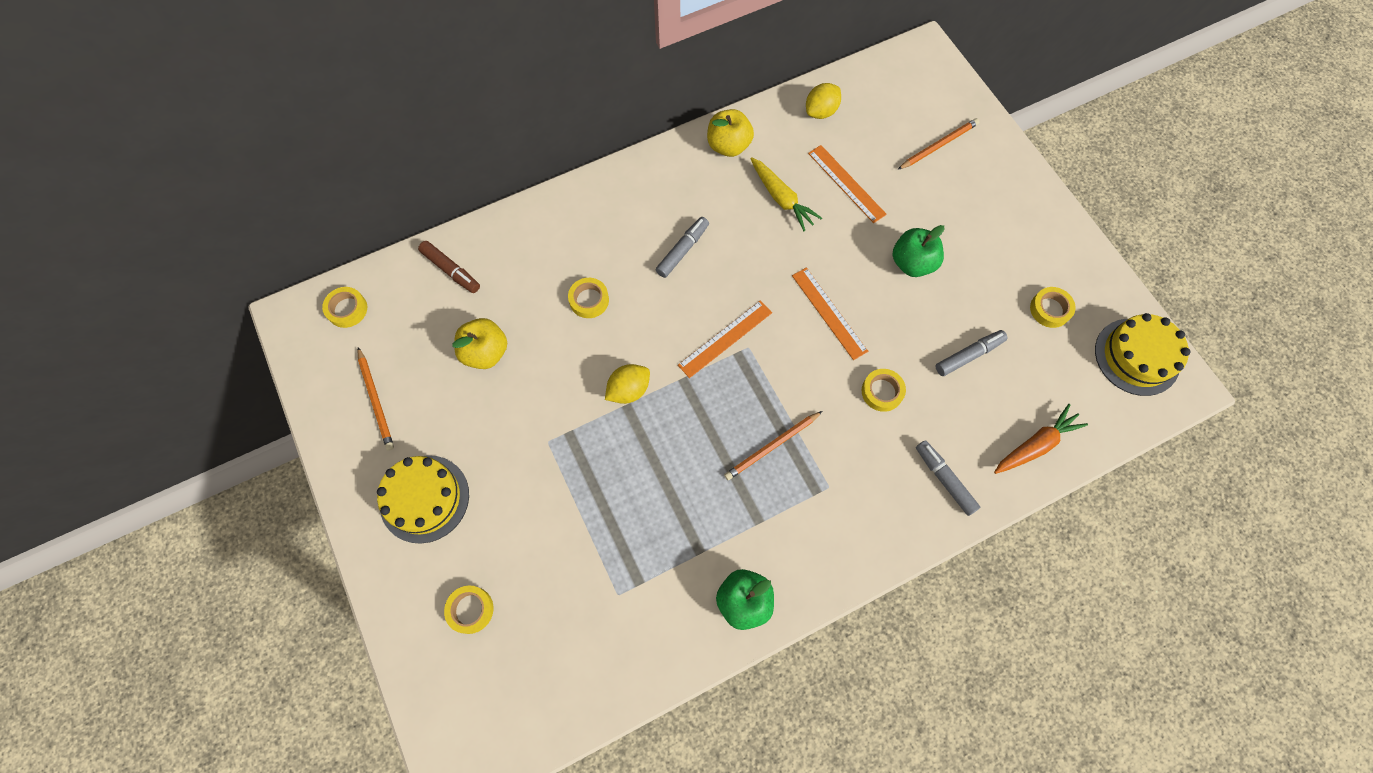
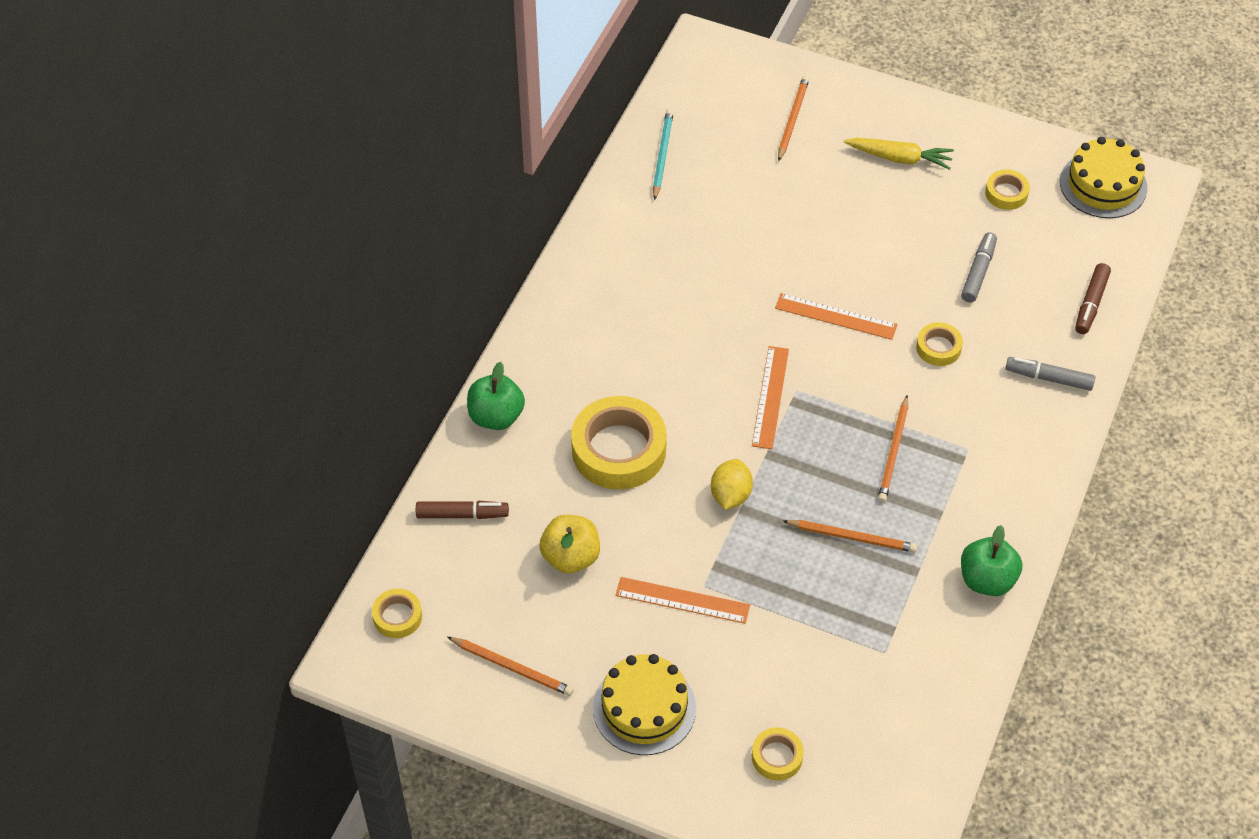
camera: 40 degrees left, 15 degrees down
(589, 300) = (619, 450): yellow tape -> yellow tape, size x2.03
(680, 488) = (852, 537): none -> orange pencil
(682, 250) = (659, 352): grey marker -> none
(728, 146) = (609, 237): yellow apple -> none
(781, 198) = (702, 251): yellow carrot -> yellow carrot (899, 158)
(821, 111) = (662, 155): yellow lemon -> turquoise pencil
(846, 183) = (745, 202): orange ruler -> orange ruler (682, 600)
(912, 263) = (864, 230): green apple -> green apple (496, 416)
(1035, 445) = (1091, 303): orange carrot -> brown marker

